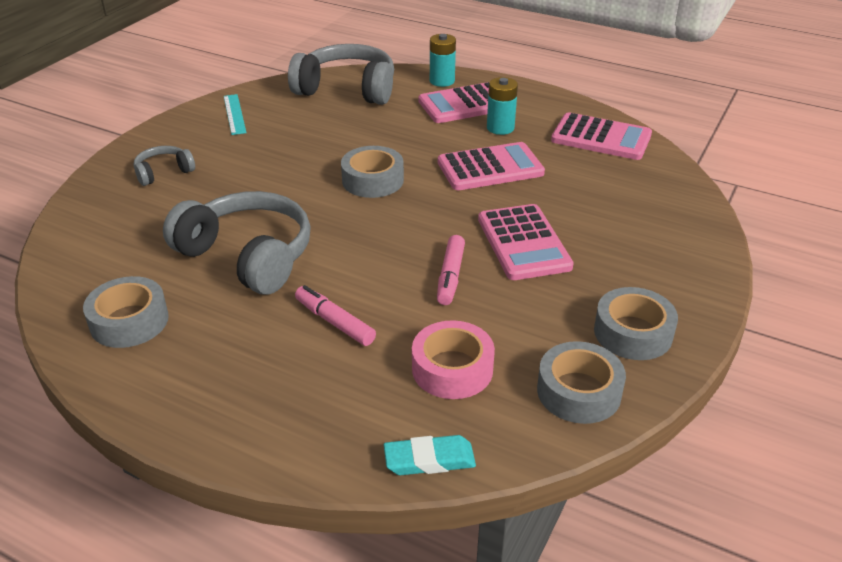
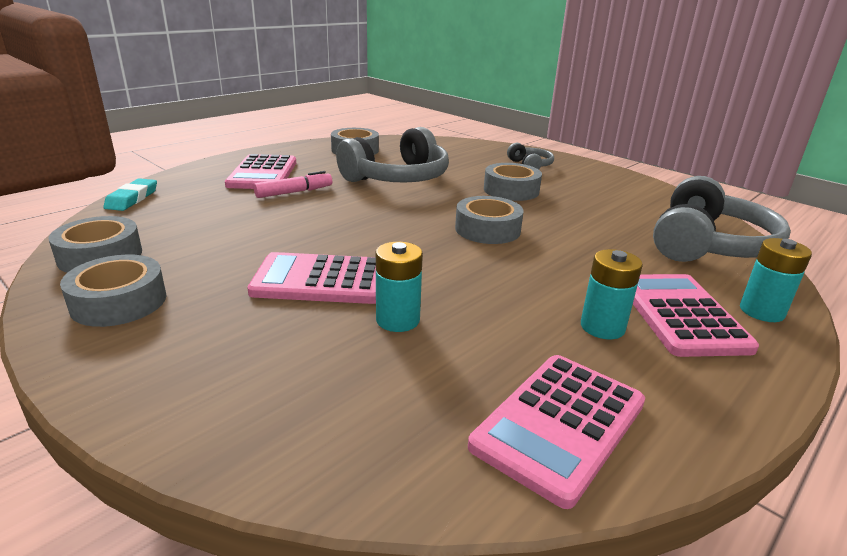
camera: 105 degrees right, 10 degrees down
(234, 114) = (633, 192): turquoise ruler -> none
(259, 177) = (511, 190): none -> grey tape
(450, 276) = (304, 236): pink marker -> none
(452, 369) = (196, 218): pink tape -> none
(490, 168) = (489, 295): pink calculator -> pink calculator (263, 174)
(550, 198) = (397, 320): none -> turquoise battery

